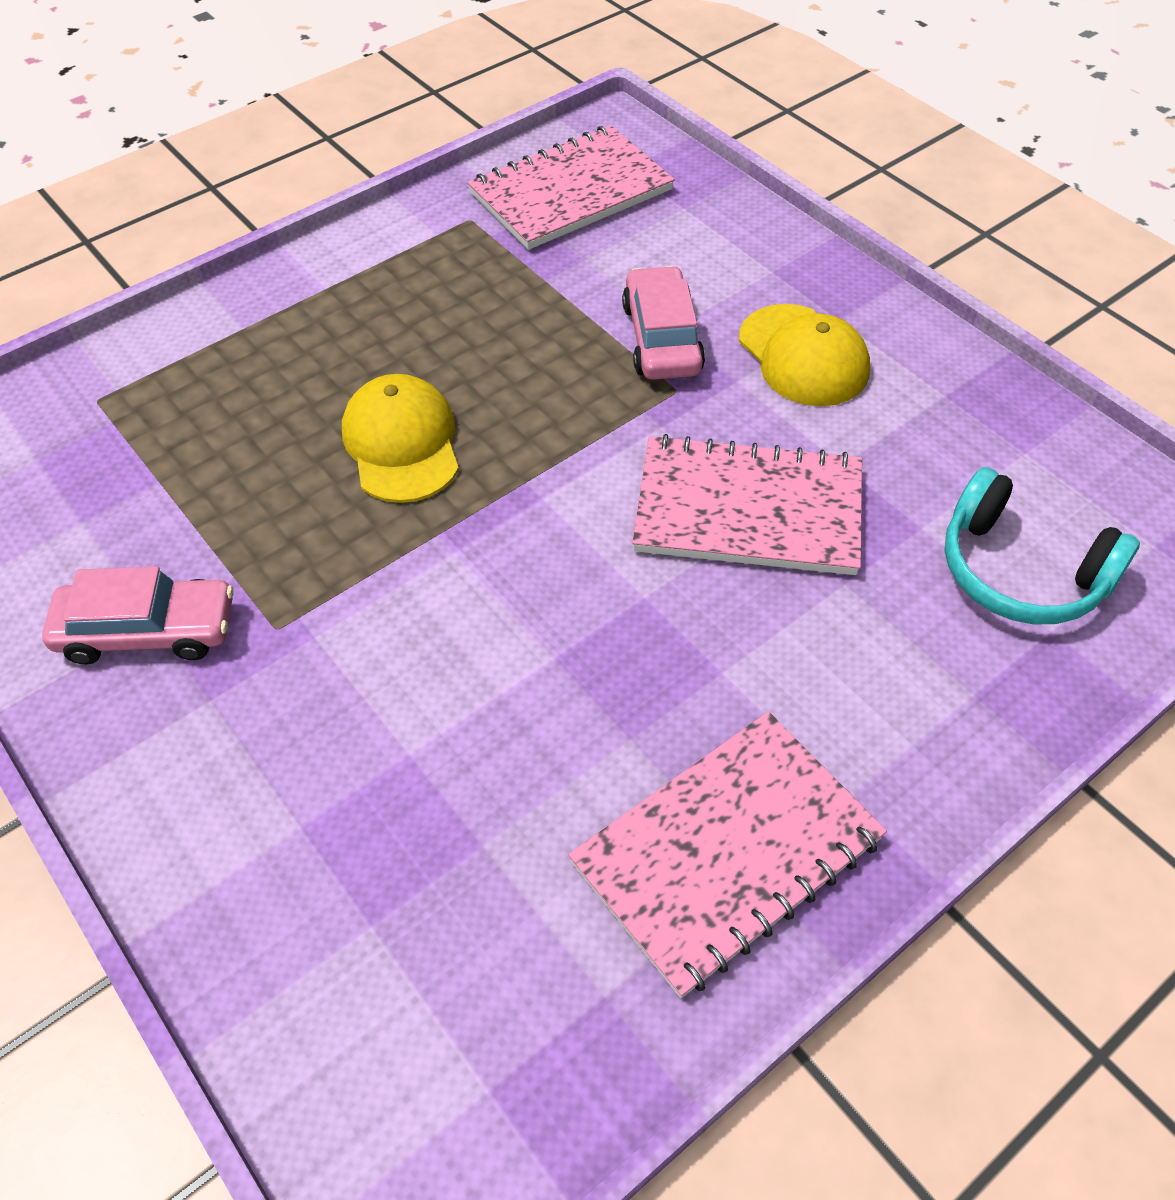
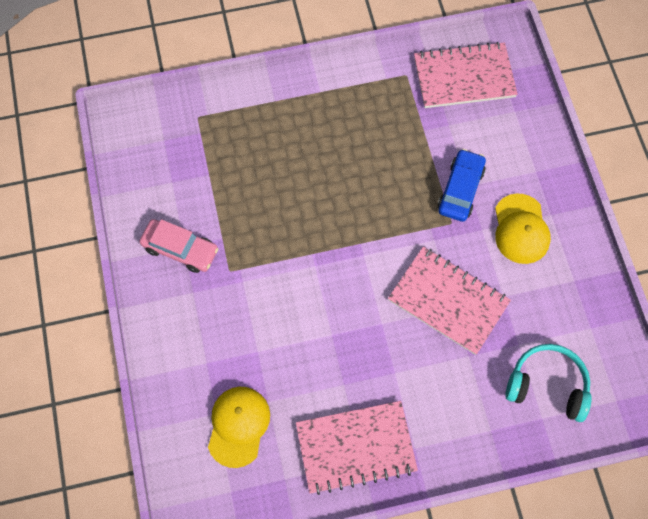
camera: 25 degrees right, 15 degrees up
(402, 443) = (317, 199): yellow cap -> yellow cap (238, 426)
(662, 338) = (460, 190): pink car -> blue car
(1020, 571) = (547, 385): turquoise headphones -> turquoise headphones turned 135 degrees clockwise

